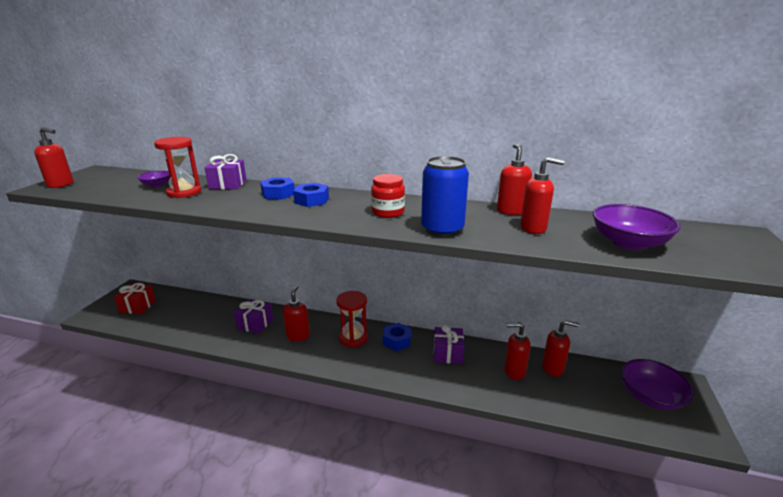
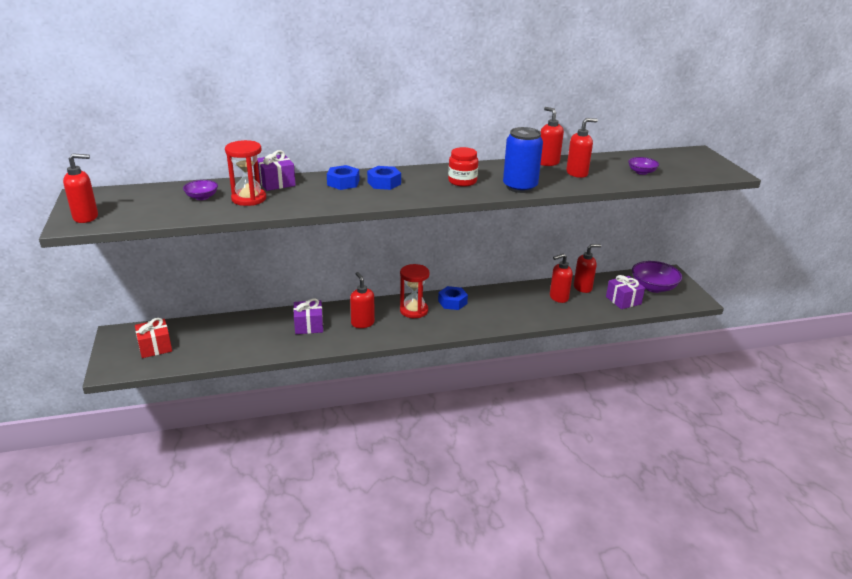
camera: 30 degrees left, 5 degrees up
(447, 353) = (501, 300): purple gift -> purple gift (623, 300)
(628, 243) = (641, 172): purple bowl -> purple bowl, size x0.54

